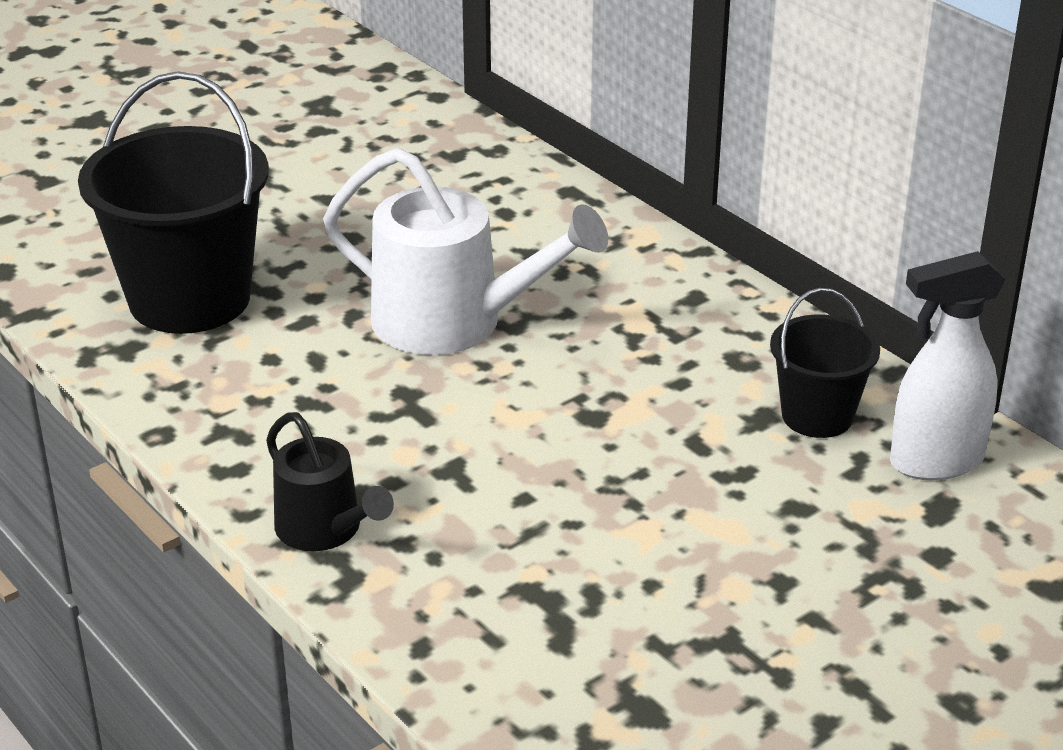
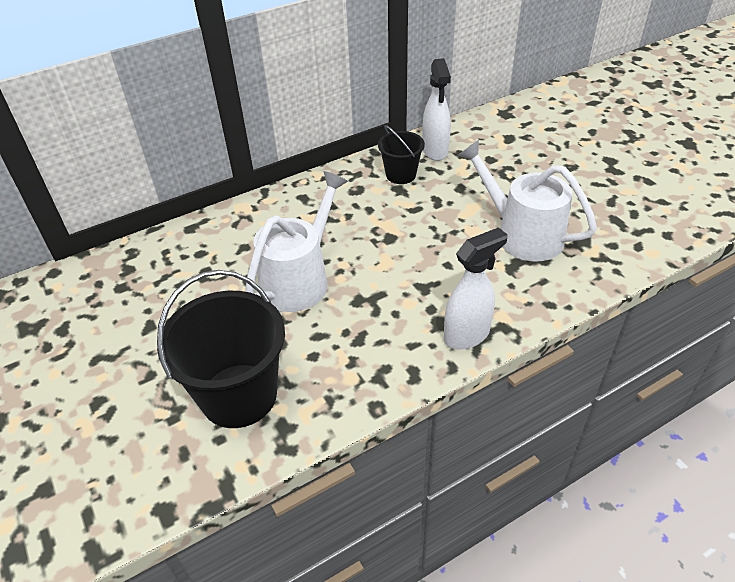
camera: 80 degrees left, 10 degrees up
(325, 530) = (467, 335): black watering can -> white spray bottle
(647, 607) = (521, 234): none -> white watering can

